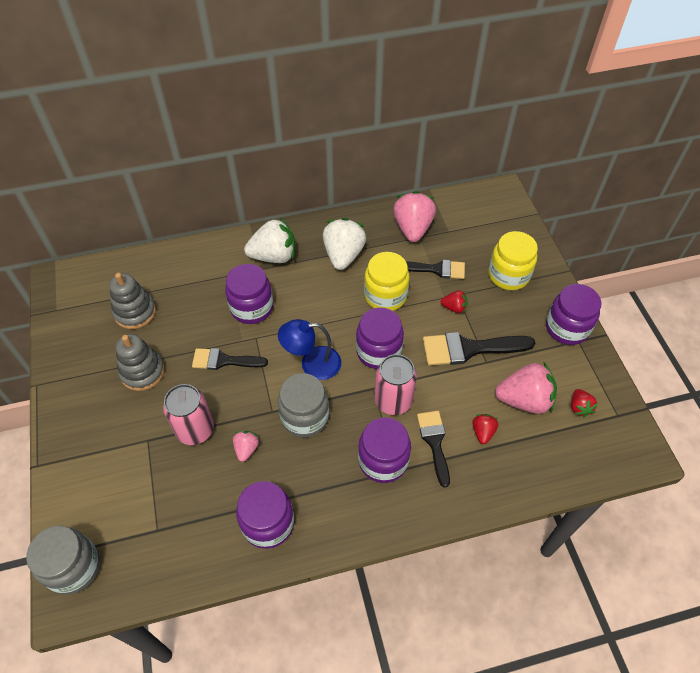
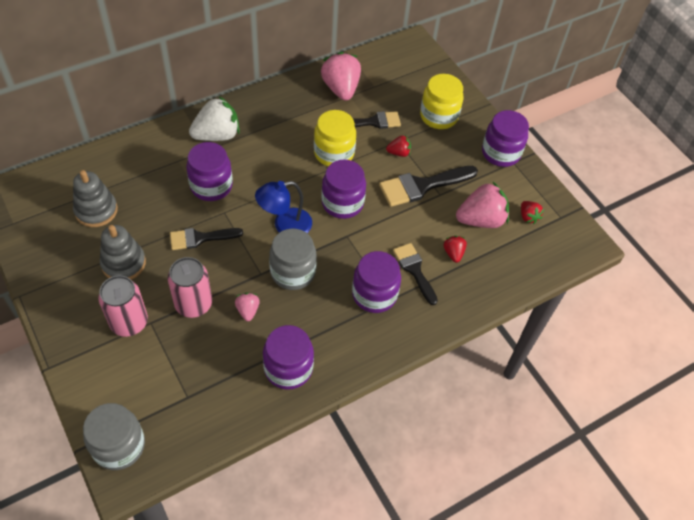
camera: 20 degrees left, 0 degrees up
(343, 255) = (283, 123): white strawberry -> none
(393, 401) = (368, 243): pink can -> pink can (129, 322)

